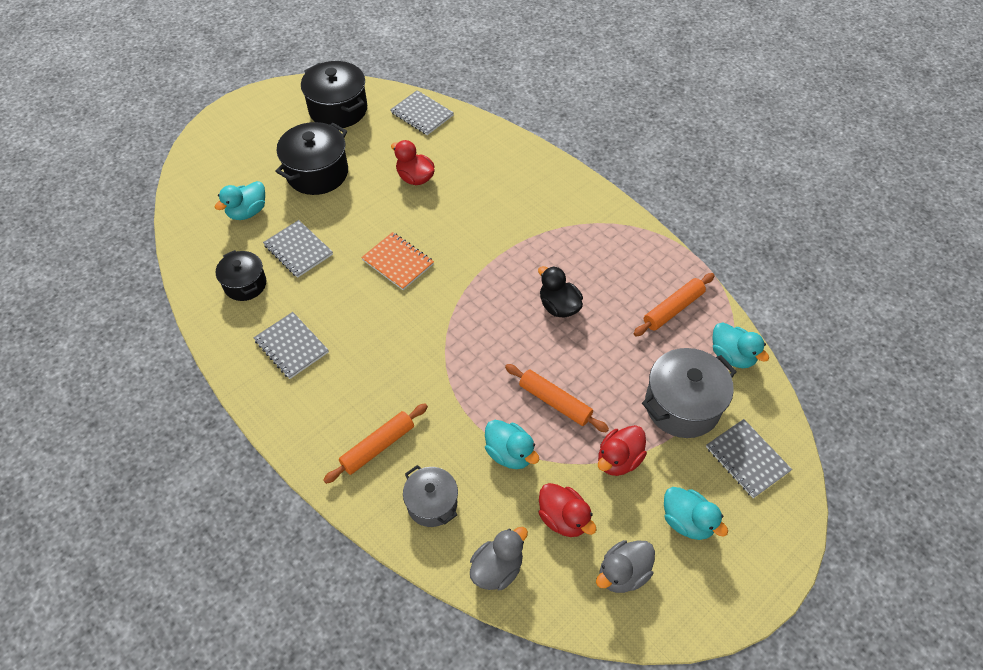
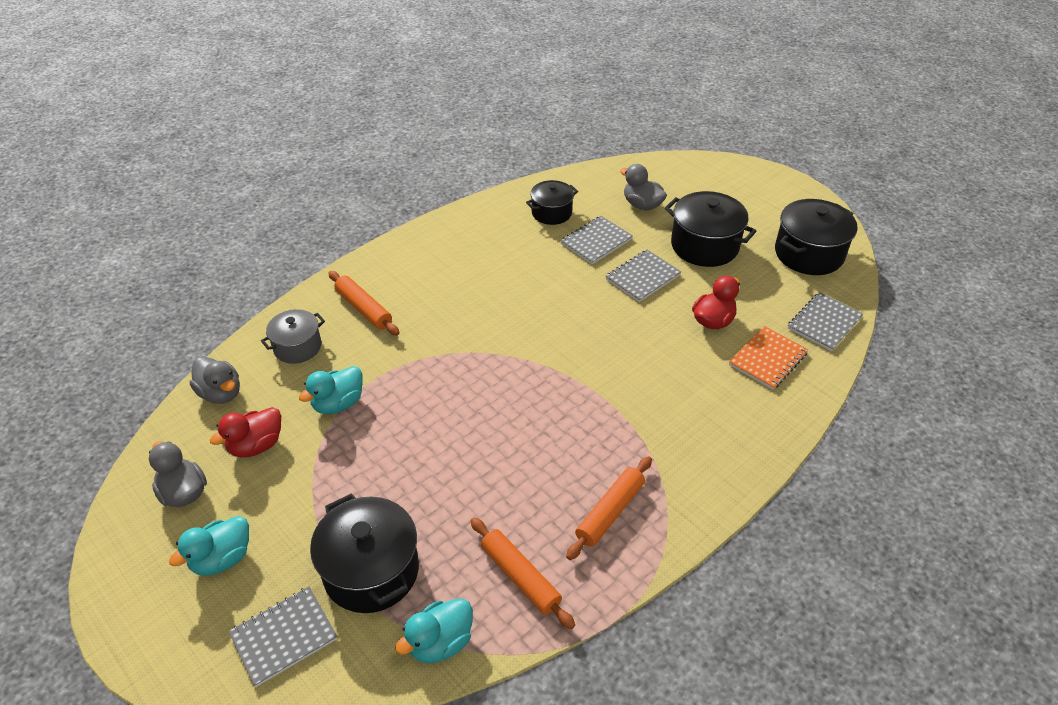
camera: 90 degrees right, 10 degrees down
(247, 212) = (642, 205): turquoise duck -> grey duck
(291, 346) = (479, 247): grey notebook -> grey notebook (642, 277)
(398, 262) = (585, 312): orange notebook -> orange notebook (768, 359)
(555, 402) = (393, 443): orange rolling pin -> orange rolling pin (609, 512)
(559, 306) = (525, 451): black duck -> none
(618, 459) = (311, 498): red duck -> none
(682, 405) = (371, 571): grey pot -> black pot

